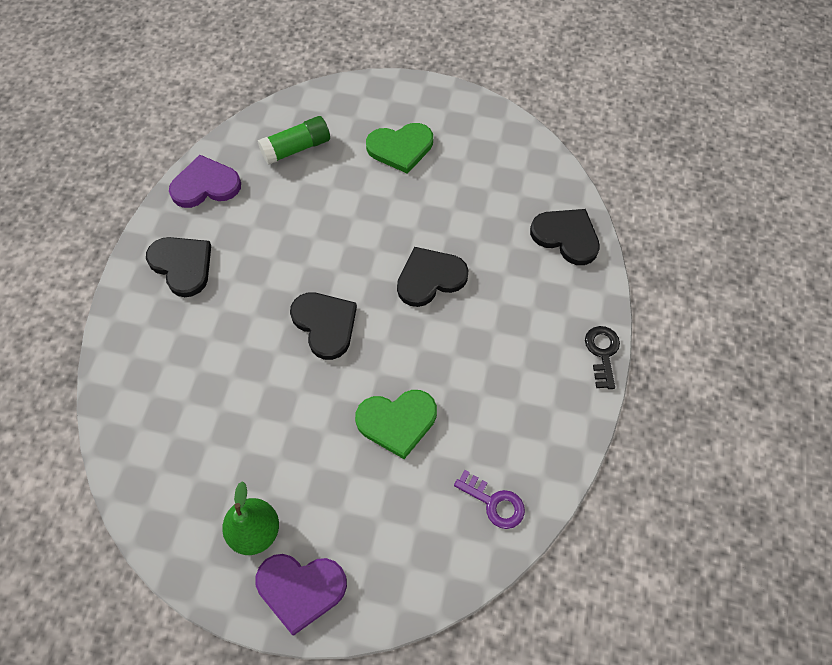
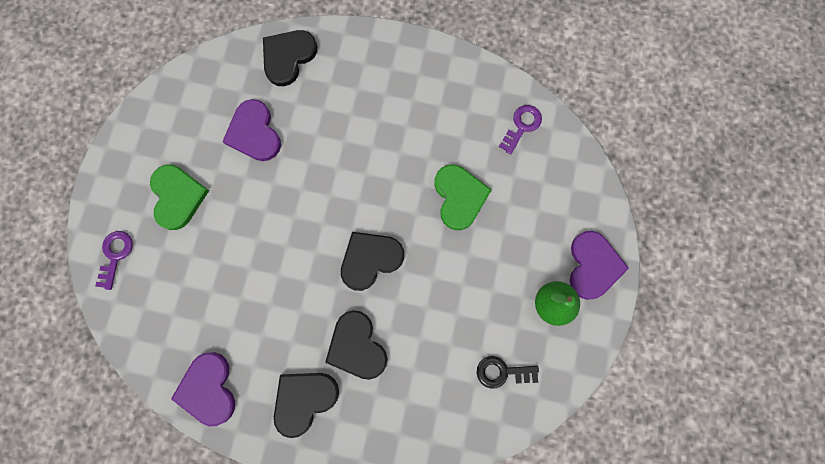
camera: 90 degrees left, 15 degrees up
(296, 148) = (168, 299): green glue stick -> none
(342, 105) = (115, 255): none -> purple key
(430, 278) = (325, 170): black heart -> black heart (357, 346)
(472, 209) = (254, 133): none -> purple heart
(602, 353) = (399, 40): black key -> black key (502, 372)

